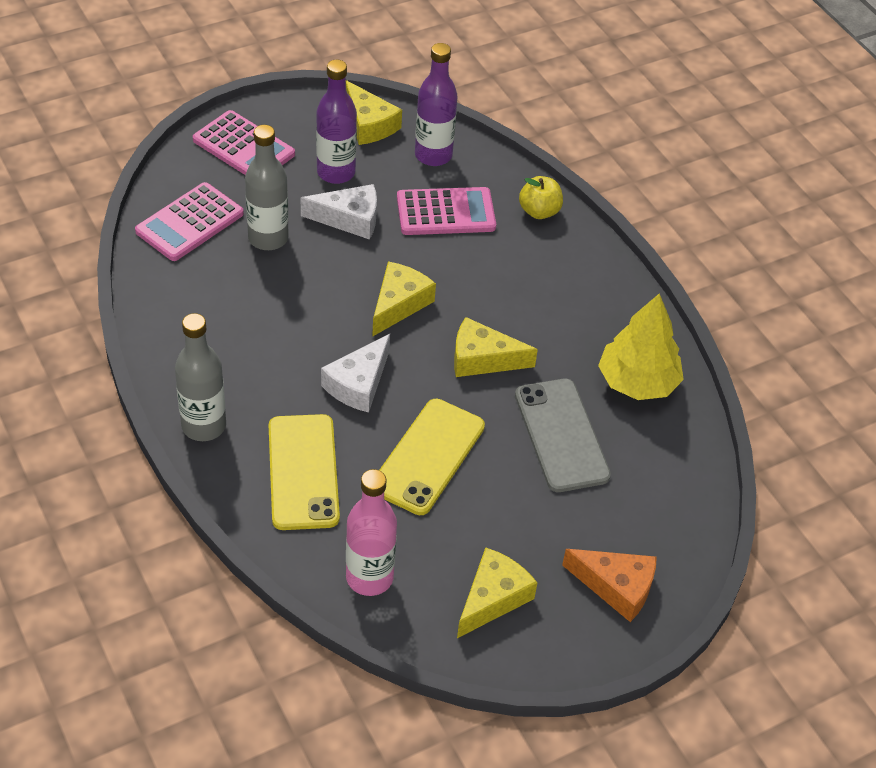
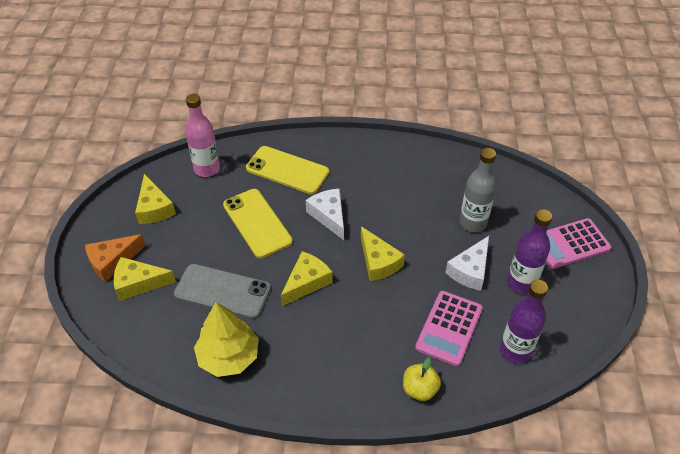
camera: 125 degrees right, 0 degrees up
(189, 222) = (506, 192): pink calculator -> none
(204, 426) = (344, 146): grey bottle -> none
(369, 124) = (569, 326): yellow cheese -> yellow cheese (138, 283)

